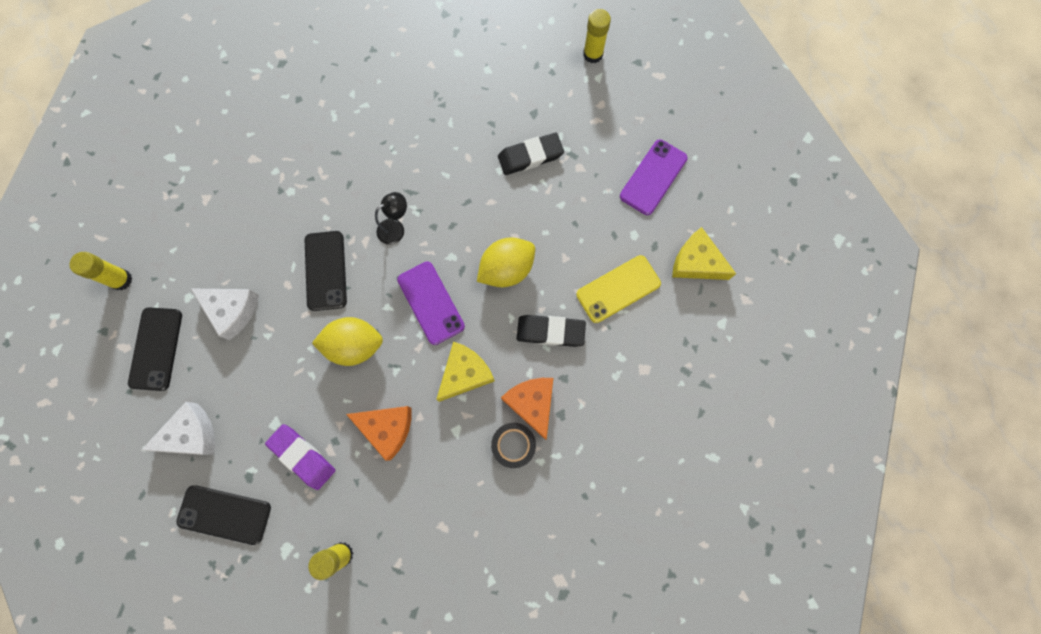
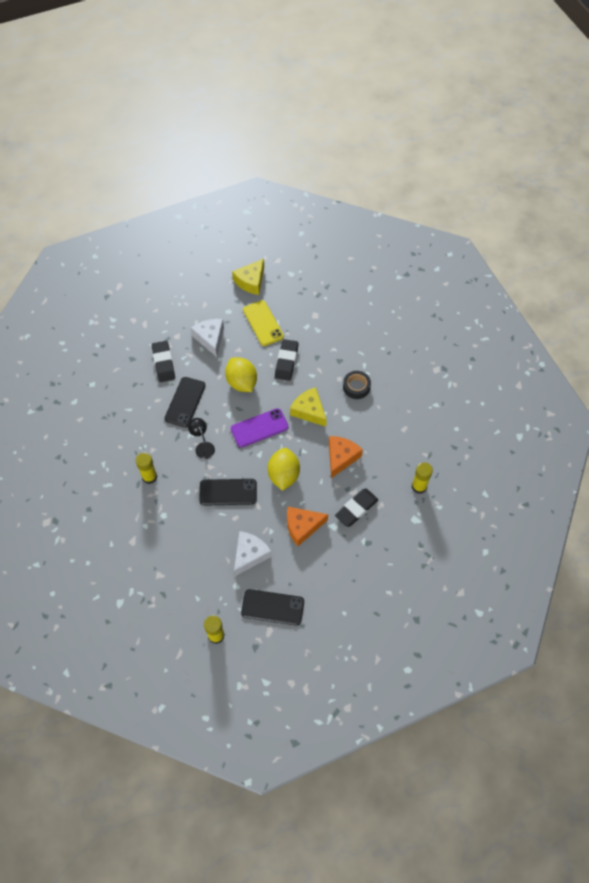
camera: 85 degrees left, 15 degrees down
(191, 434) = (337, 581): white cheese -> white cheese (210, 338)
(224, 514) = (391, 558): black phone -> black phone (185, 402)
(302, 456) = (356, 509): purple eraser -> black eraser
(532, 403) = (331, 375): orange cheese -> orange cheese (302, 526)
(593, 54) = (94, 321): yellow glue stick -> yellow glue stick (149, 477)
(653, 177) = (191, 297): purple phone -> none

